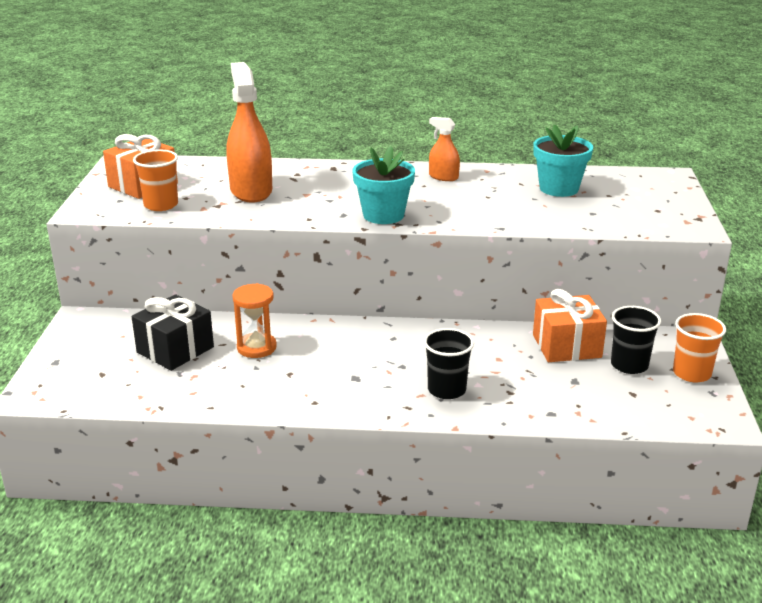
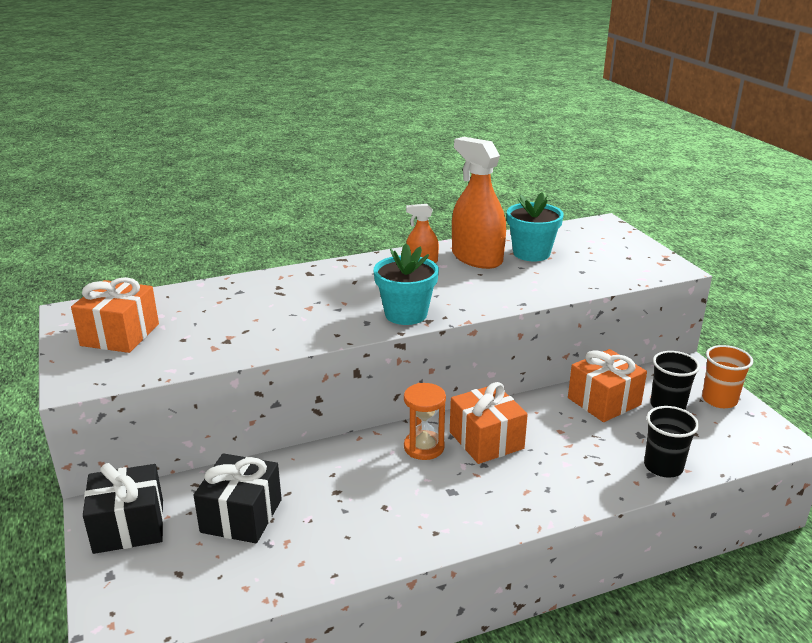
camera: 25 degrees left, 0 degrees up
(91, 335) = (129, 526): none -> black gift
(161, 205) = (162, 355): orange cup -> none
(251, 191) = (248, 316): orange spray bottle -> orange spray bottle (477, 258)
(256, 347) = (327, 487): orange hourglass -> orange hourglass (424, 447)
(422, 349) = (486, 440): none -> orange gift
(446, 390) = (544, 478): black cup -> black cup (663, 466)

